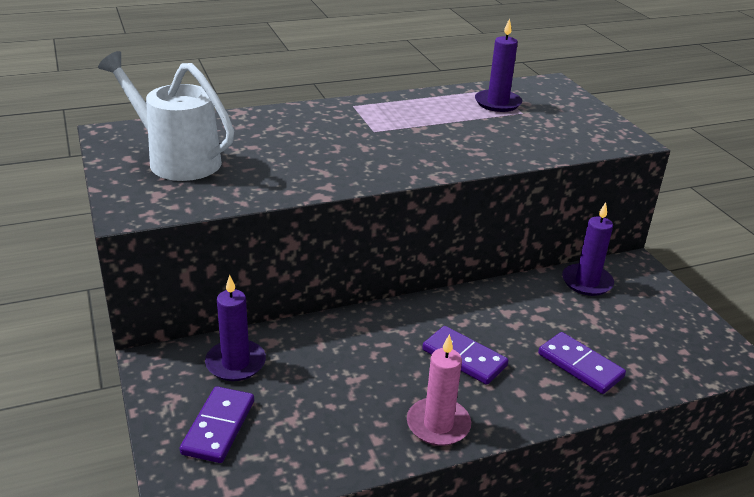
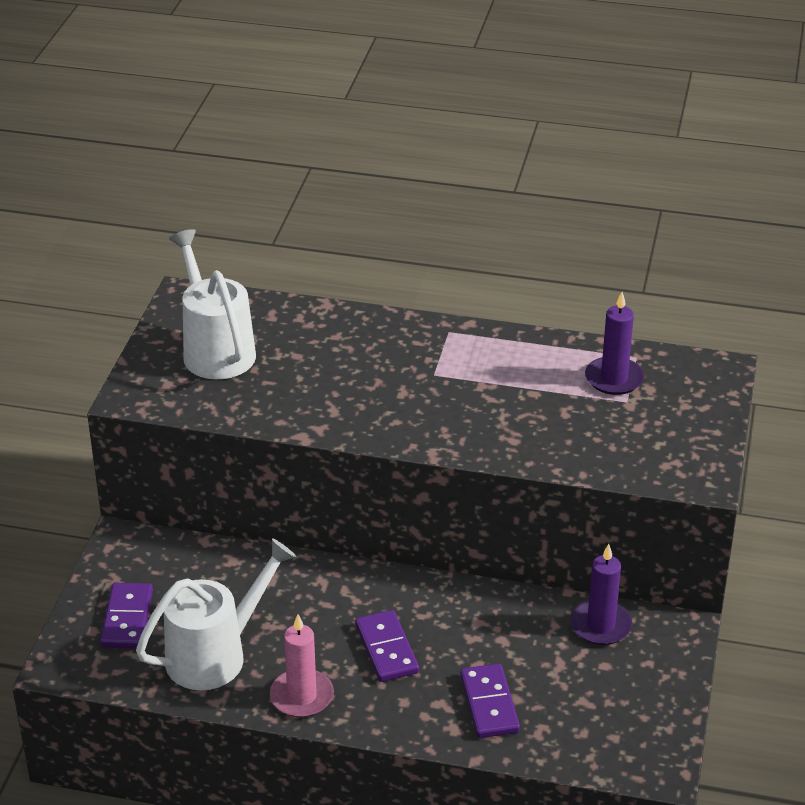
camera: 35 degrees right, 5 degrees up
(218, 427) = (127, 618): purple domino -> purple domino turned 45 degrees counterclockwise
(235, 363) = (185, 568): purple candle -> none
(330, 422) = (216, 654): none -> white watering can

